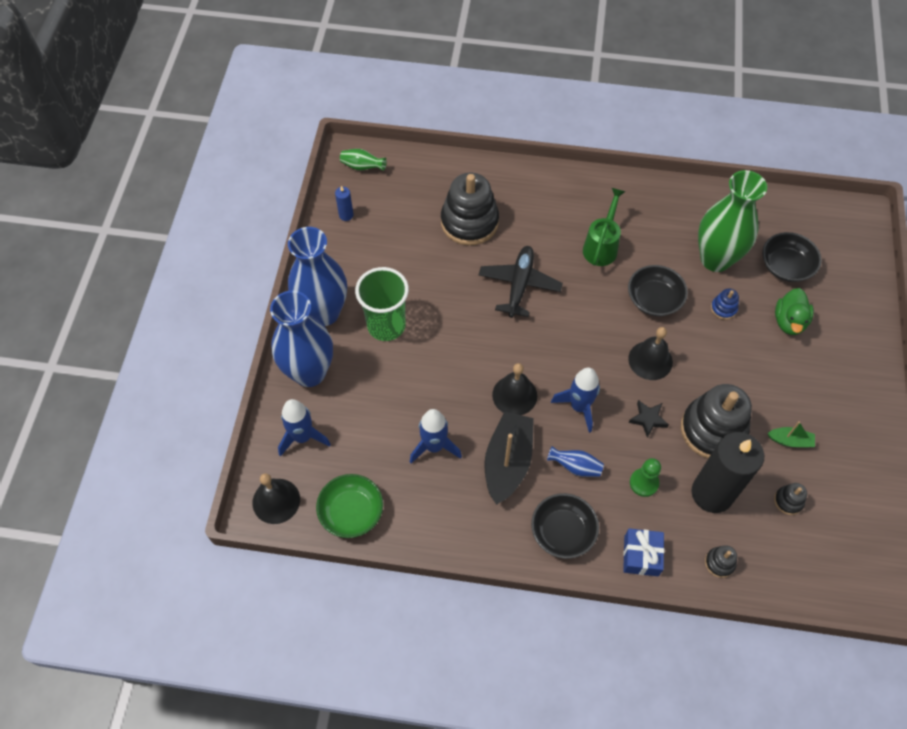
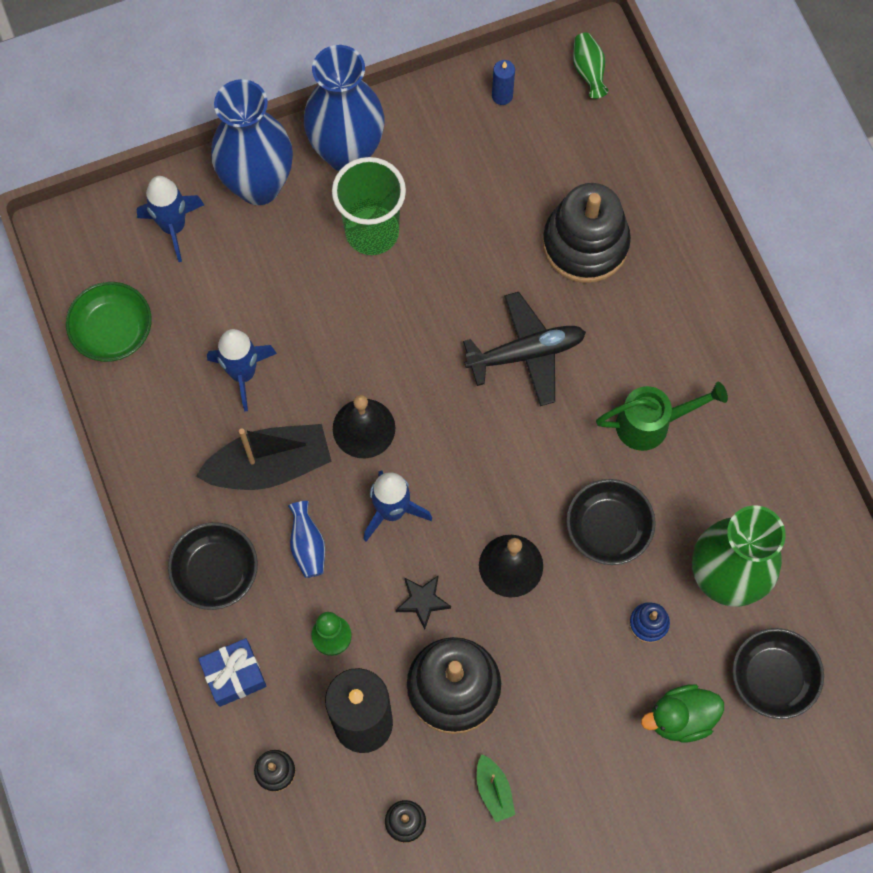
camera: 60 degrees right, 10 degrees up
(276, 501) = (83, 246): black bell -> none

